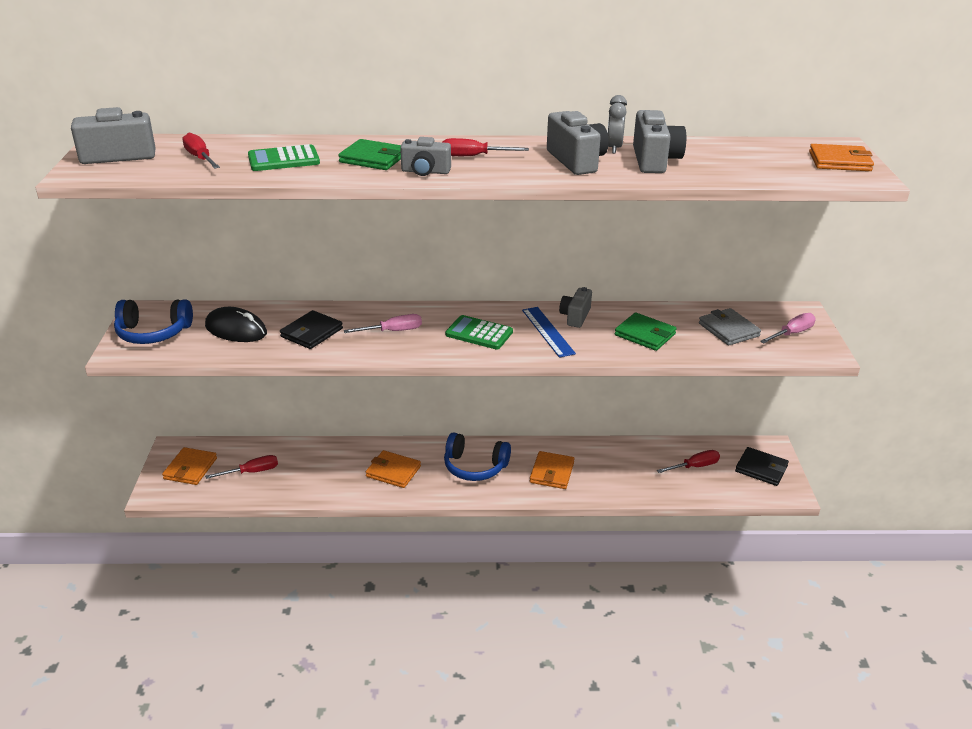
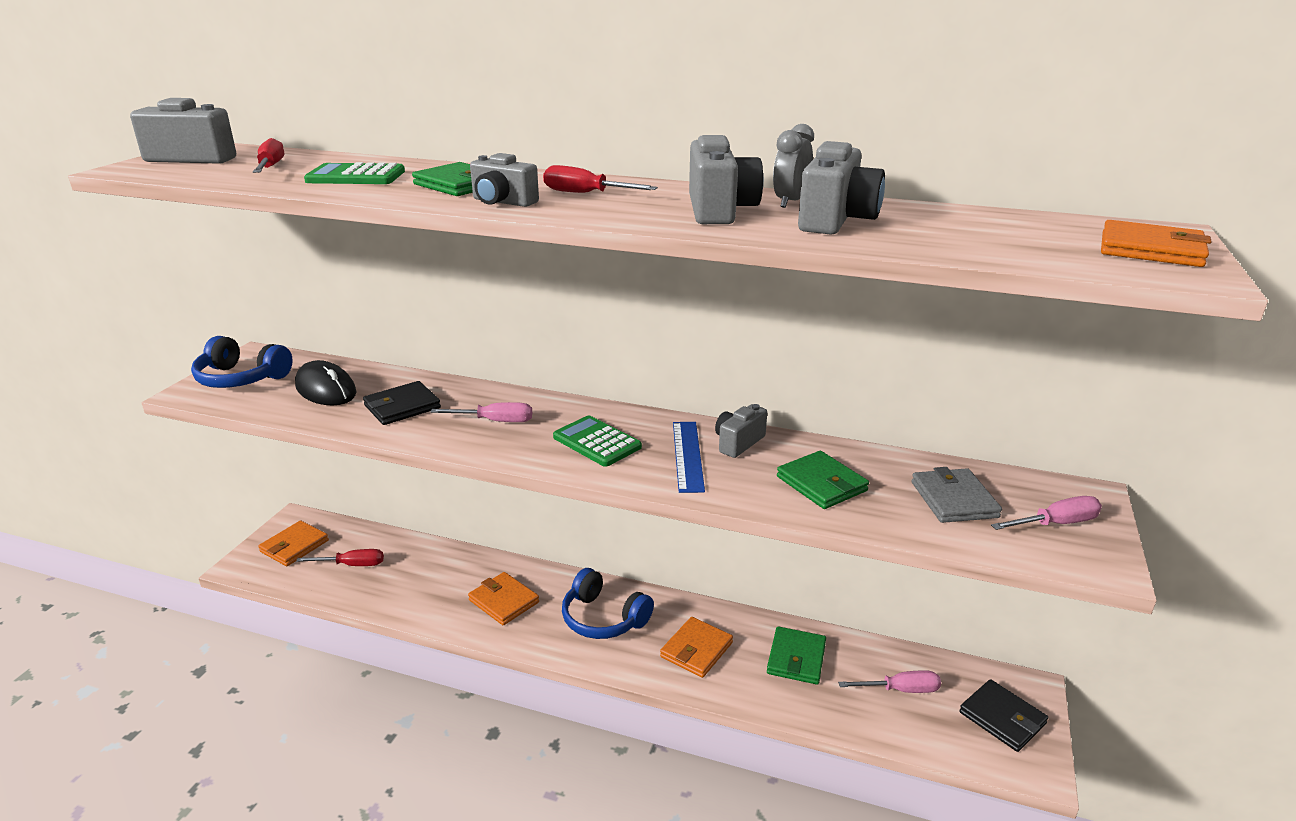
camera: 20 degrees right, 5 degrees down
(621, 462) = (796, 658): none -> green wallet
(695, 466) = (900, 690): red screwdriver -> pink screwdriver

